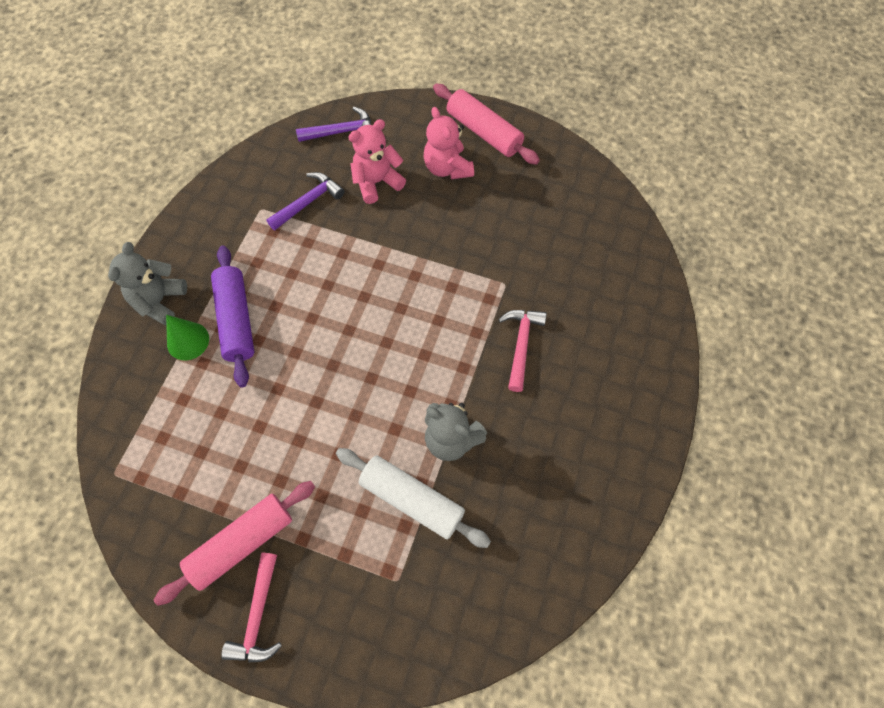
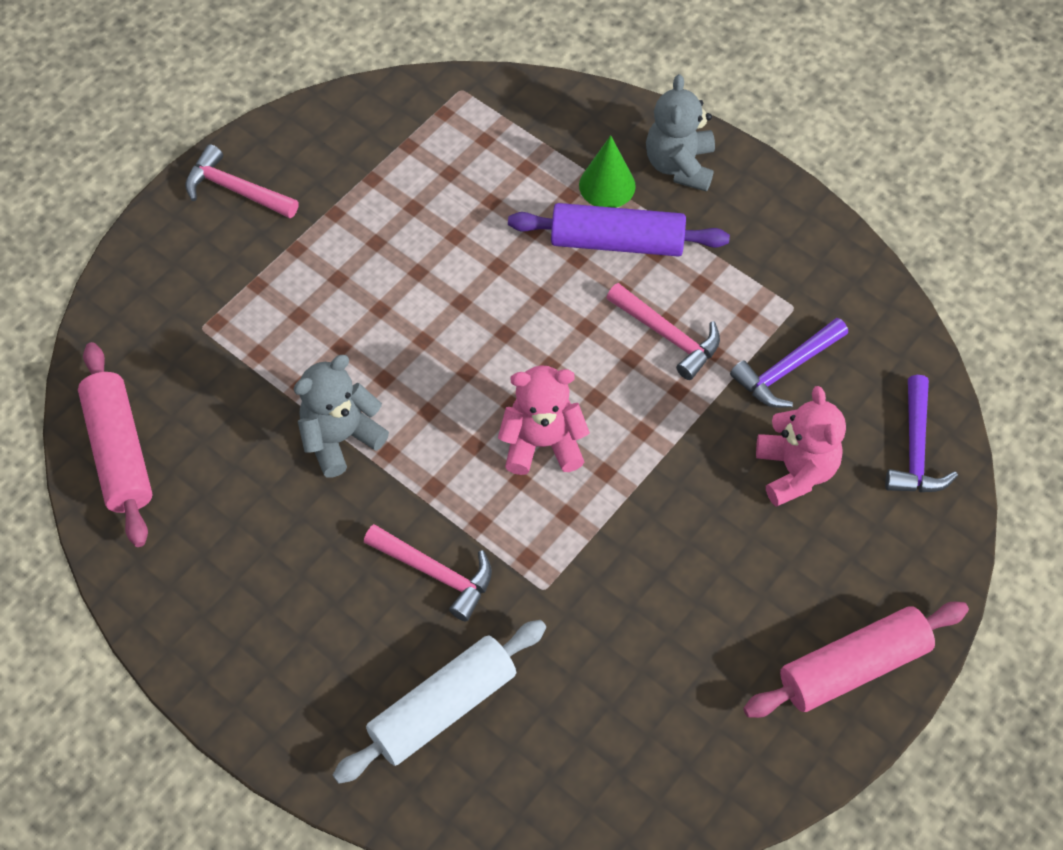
camera: 110 degrees right, 5 degrees down
(159, 301) = (679, 165): grey teddy bear -> grey teddy bear turned 120 degrees counterclockwise
(241, 543) = (321, 191): pink rolling pin -> pink rolling pin (120, 452)
(304, 270) = (667, 336): none -> pink hammer
(308, 202) = (786, 369): purple hammer -> purple hammer turned 75 degrees clockwise
(411, 500) = (285, 370): white rolling pin -> white rolling pin (442, 707)
(447, 168) = (792, 582): pink teddy bear -> pink teddy bear (542, 443)

